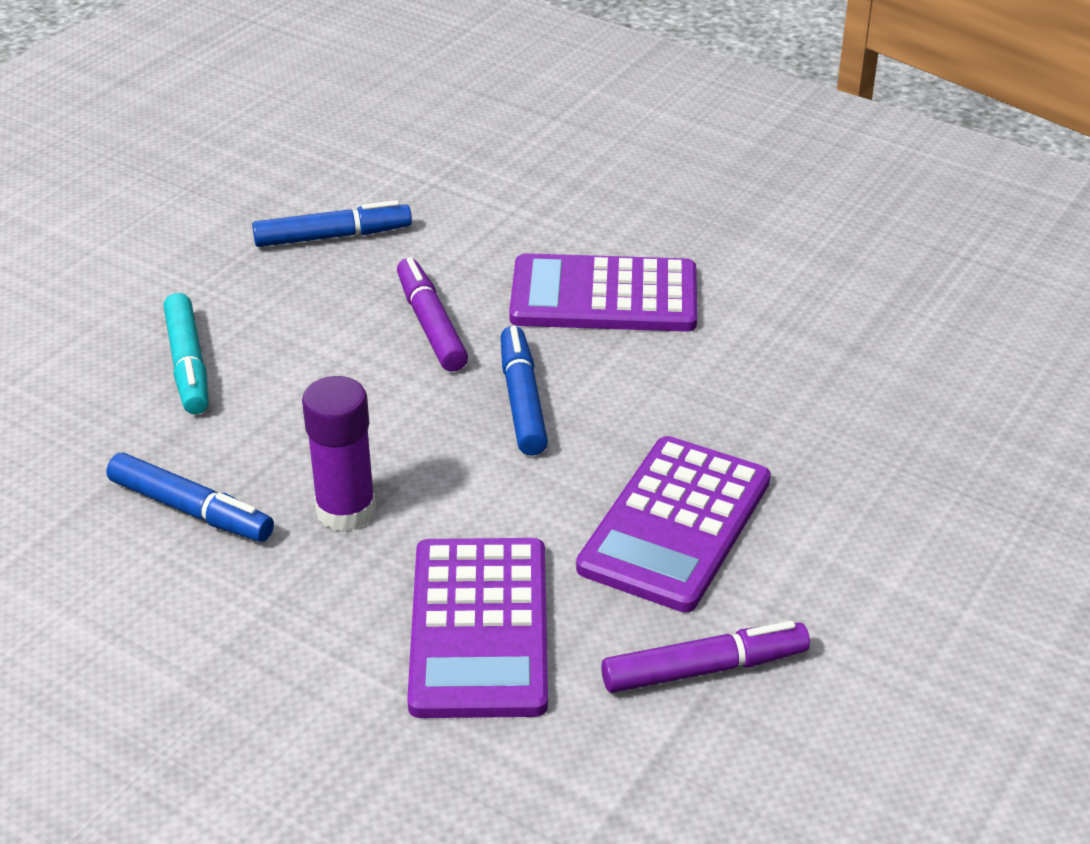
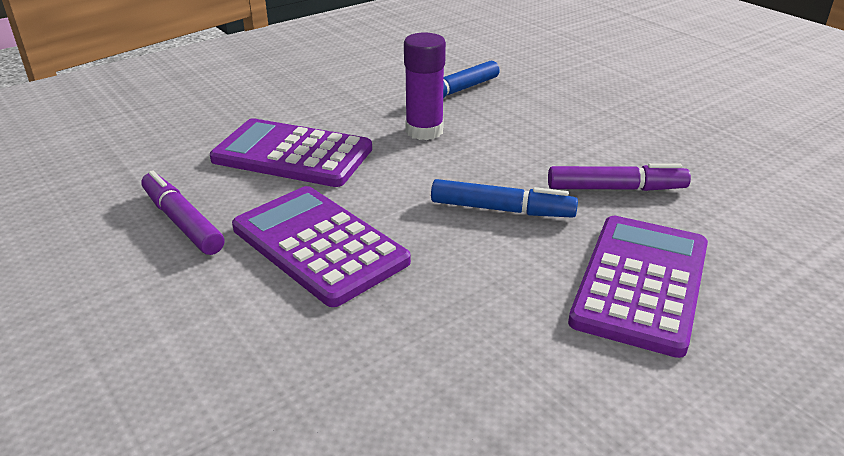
camera: 110 degrees right, 5 degrees down
(188, 364) = (594, 102): turquoise marker -> none
(333, 236) = (752, 167): blue marker -> none
(704, 669) = (182, 222): purple marker -> purple marker turned 135 degrees clockwise

